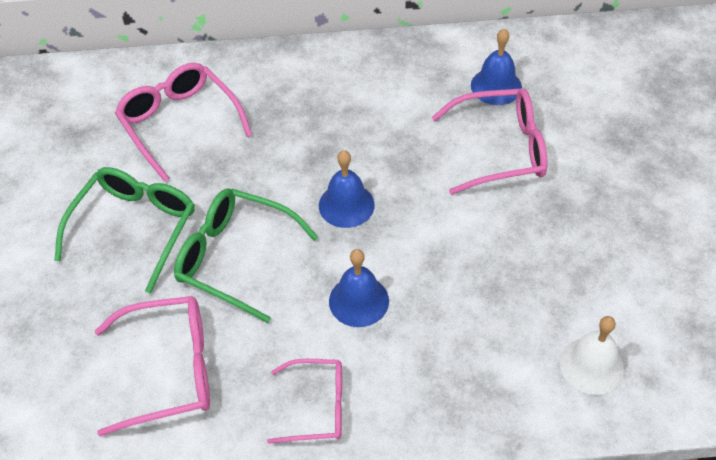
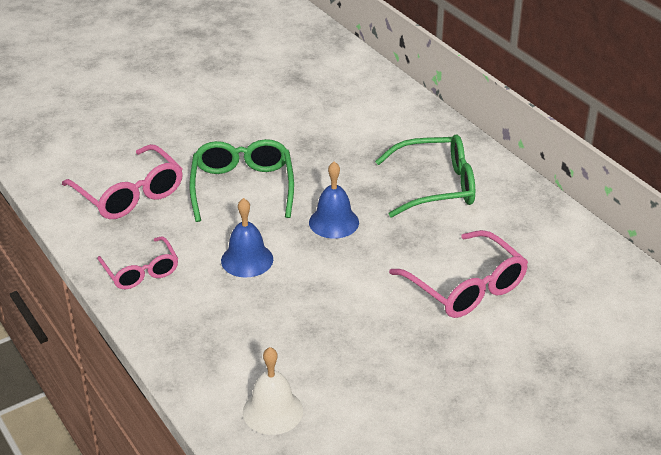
camera: 60 degrees right, 15 degrees down
(135, 228) = (235, 134): green glasses -> green glasses (436, 186)
(179, 123) = (344, 116): pink glasses -> none
(496, 86) = (539, 262): blue bell -> none

